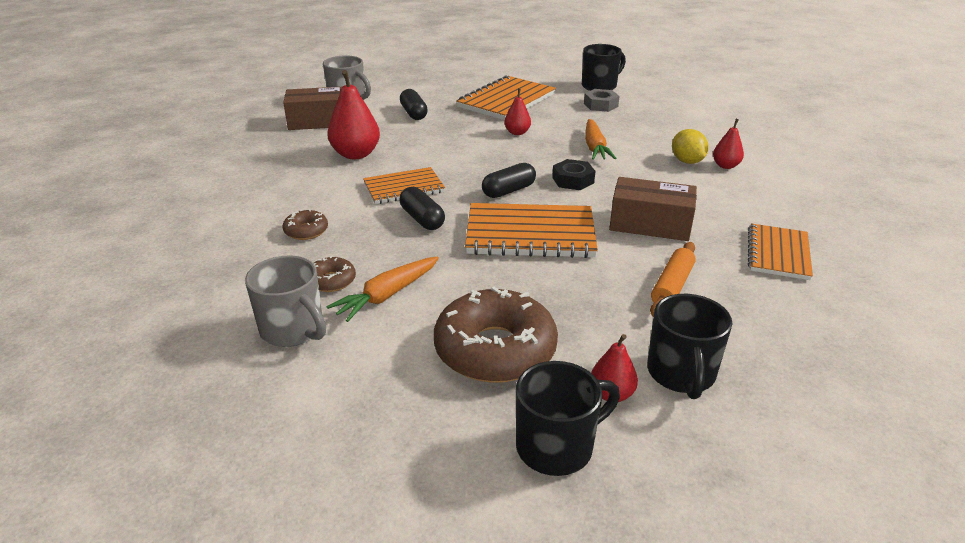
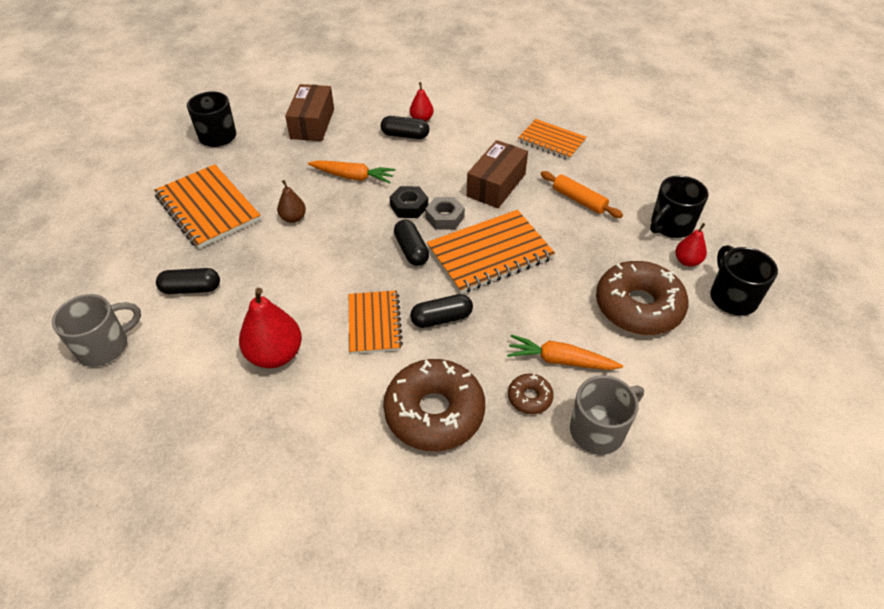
camera: 75 degrees left, 15 degrees up
(306, 231) = (434, 412): brown donut -> brown donut, size x2.19
(319, 121) = (156, 383): brown box -> brown box (312, 124)
(386, 295) = (560, 360): orange carrot -> orange carrot turned 135 degrees clockwise
(517, 133) = (293, 218): red pear -> brown pear
(530, 234) = (490, 253): orange notebook -> orange notebook turned 45 degrees clockwise
(601, 105) = (264, 148): grey nut -> grey nut (444, 217)
(681, 374) = (670, 226): black mug -> black mug turned 120 degrees clockwise
(687, 161) = (405, 135): yellow lemon -> black capsule

